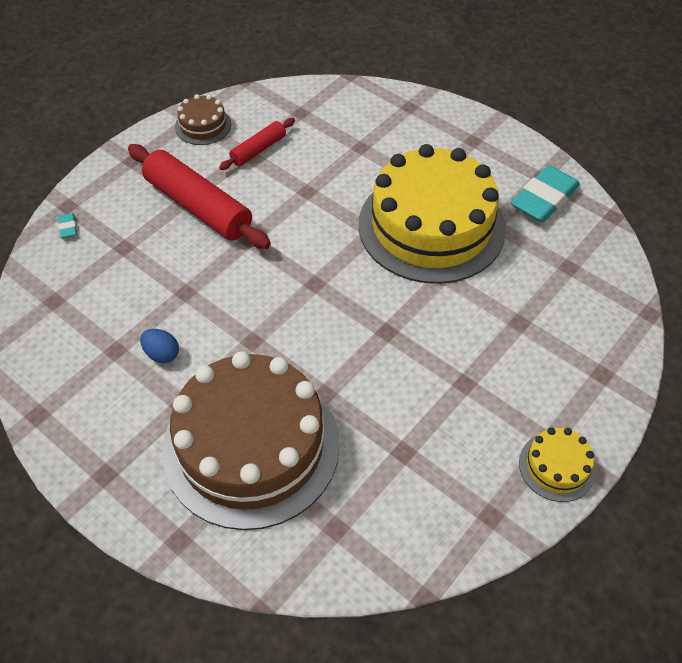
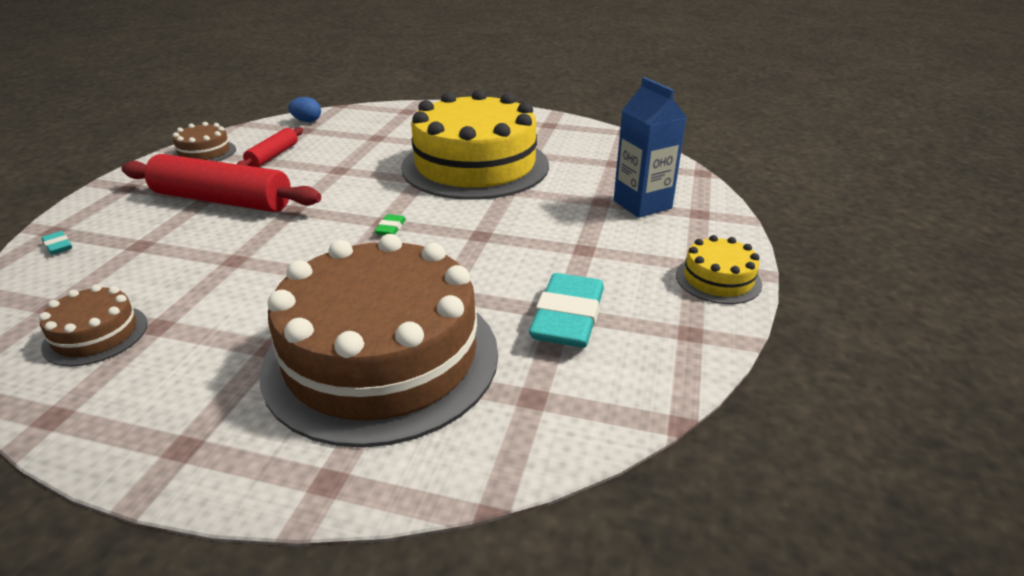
camera: 25 degrees left, 20 degrees down
(75, 344) = (96, 335): none -> brown cake
(162, 354) = (224, 313): blue egg -> blue egg (307, 121)
(317, 295) = (390, 228): none -> green eraser
(544, 199) = (561, 134): turquoise eraser -> turquoise eraser (568, 317)
(556, 341) = (642, 204): none -> blue carton

